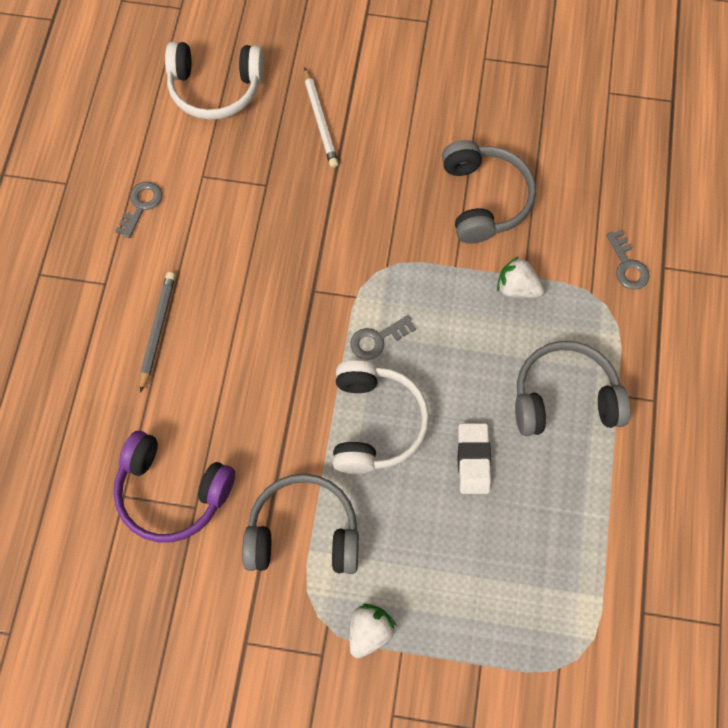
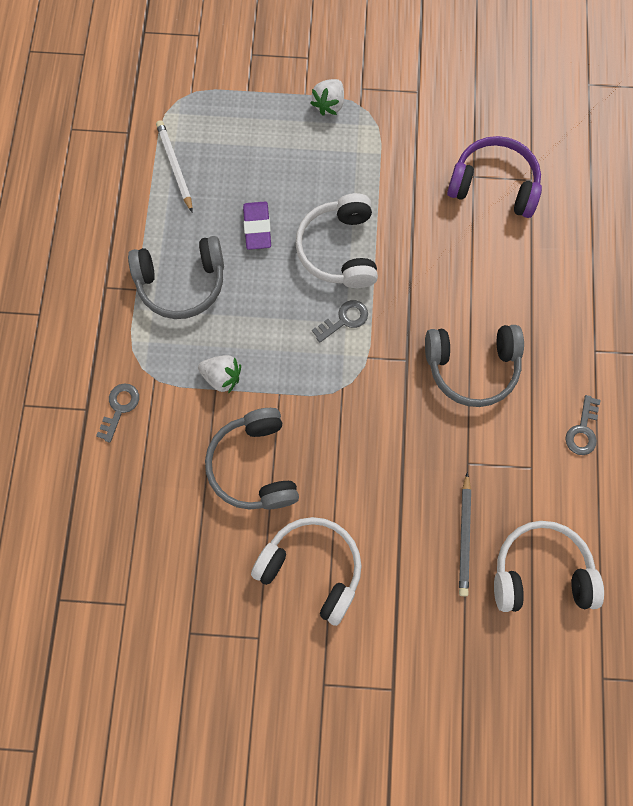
camera: 175 degrees right, 5 degrees up
(157, 330) = (537, 312): grey pencil -> grey pencil (464, 536)
(303, 532) = (386, 165): grey headphones -> grey headphones (472, 367)
(320, 120) = (425, 541): white pencil -> white pencil (175, 166)
(431, 107) = (312, 568): none -> white headphones
(473, 460) = (257, 228): white eraser -> purple eraser
(627, 265) = (119, 408): grey key -> grey key turned 45 degrees clockwise

